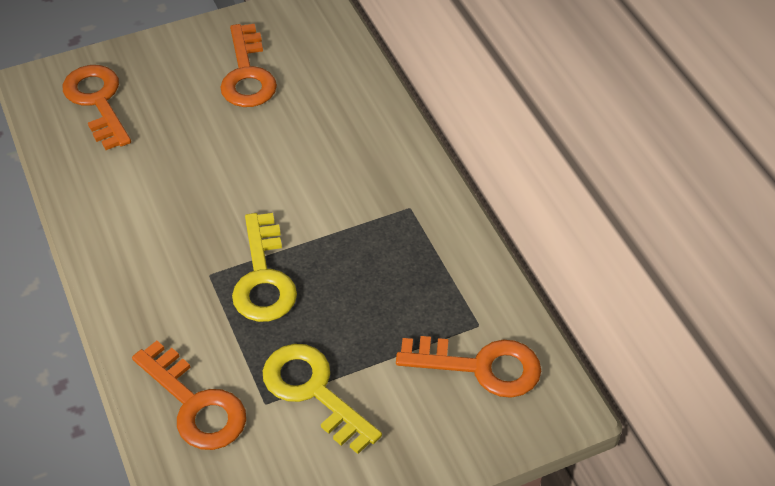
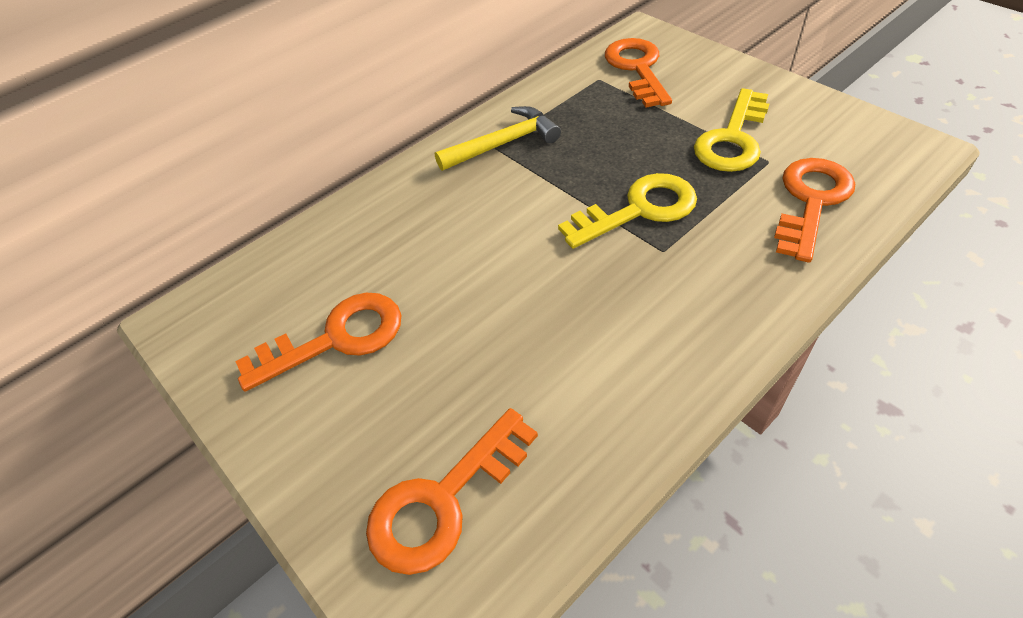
camera: 105 degrees left, 0 degrees up
(409, 215) = (503, 144): none -> yellow hammer

